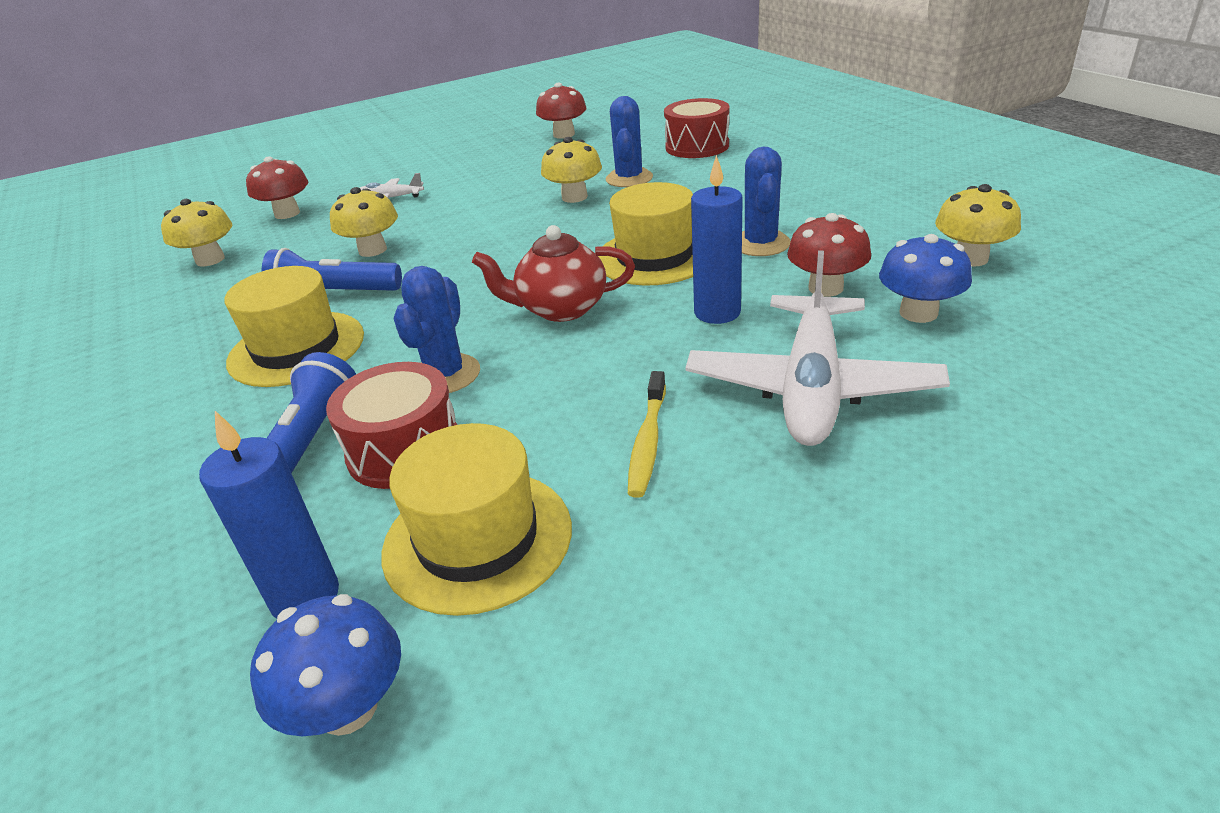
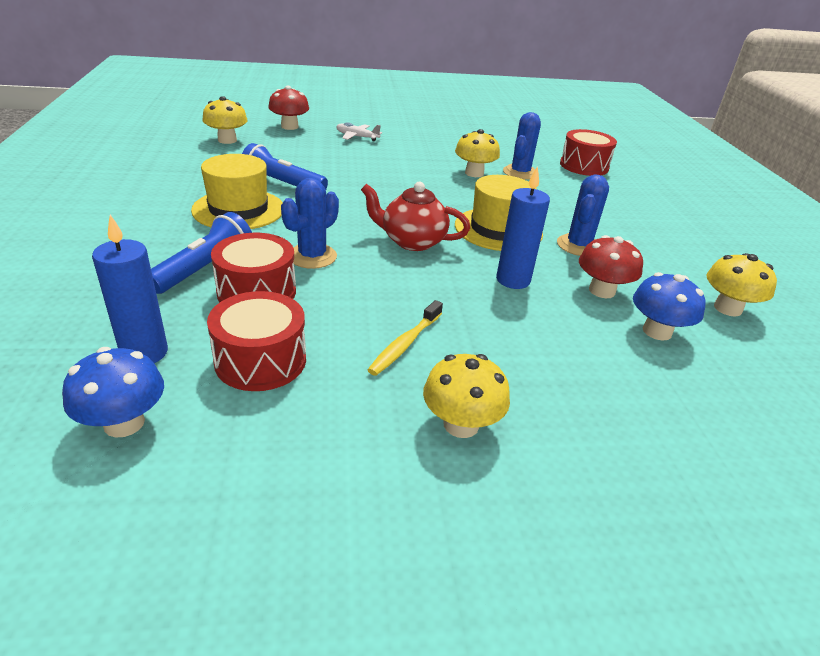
camera: 15 degrees right, 0 degrees up
(372, 250) = (323, 165): yellow mushroom -> yellow mushroom (461, 424)
(477, 539) = (260, 360): yellow hat -> red drum
(564, 134) = (497, 130): red mushroom -> none
(811, 387) = (540, 351): white plane -> none

